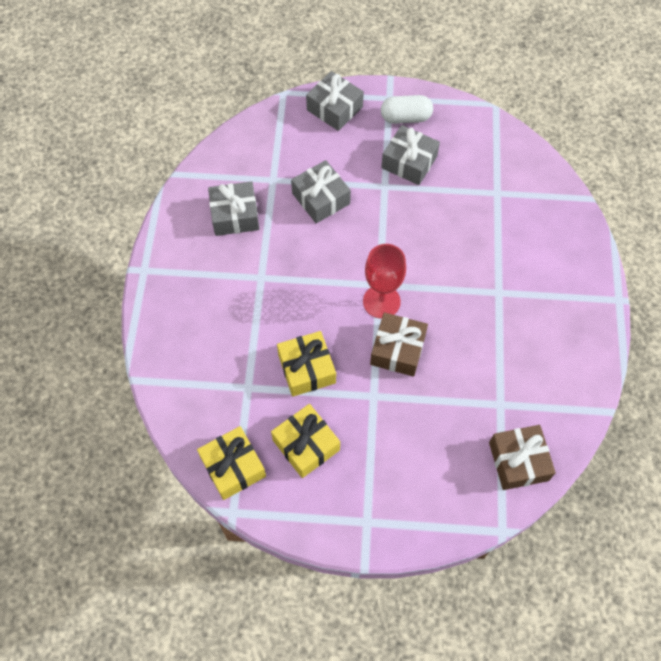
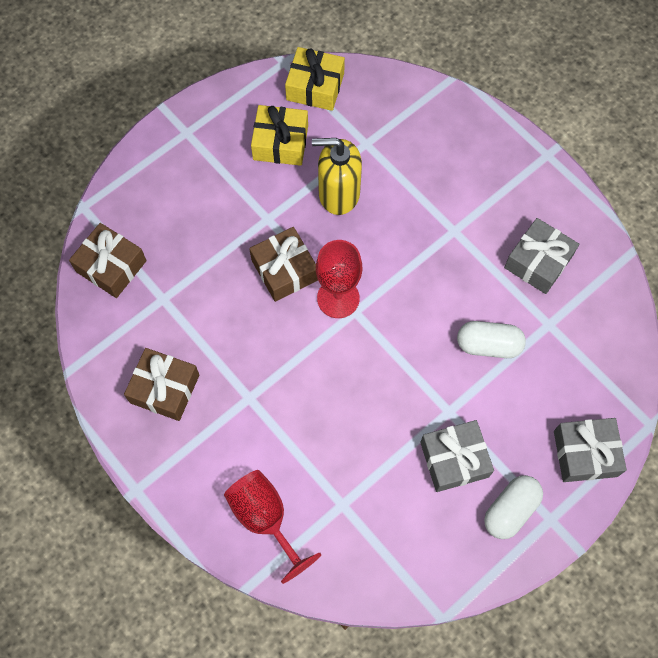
camera: 135 degrees right, 5 degrees up
(306, 369) = (338, 193): yellow gift -> yellow soap dispenser
(321, 198) = (488, 345): grey gift -> white capsule
(550, 221) = (265, 518): none -> red goblet
(550, 343) = (164, 389): none -> brown gift

